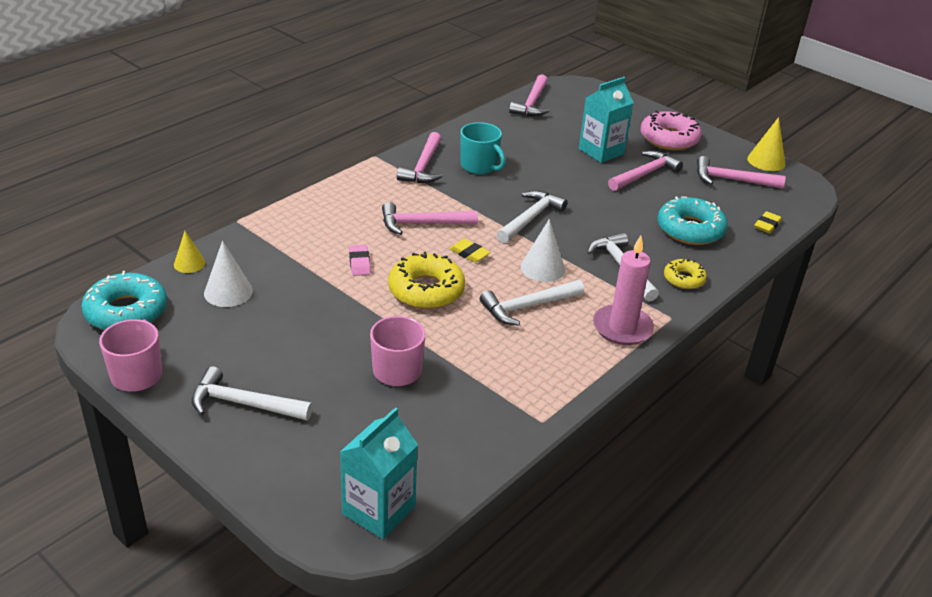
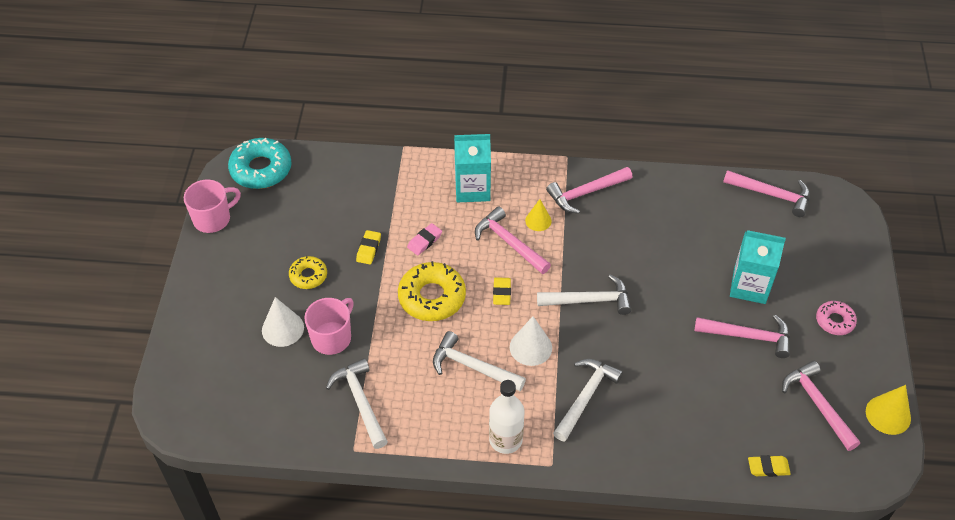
camera: 55 degrees right, 15 degrees up
(189, 263) = (334, 160): yellow cone -> yellow cone (538, 220)
(228, 292) = (326, 199): white cone -> white cone (282, 328)
(244, 404) = (232, 285): white hammer -> white hammer (360, 402)
(324, 297) = (369, 249): none -> yellow eraser
(378, 510) = (200, 413): turquoise carton -> turquoise carton (472, 189)
(479, 166) = (627, 224): turquoise mug -> none
(532, 103) = (771, 194): pink hammer -> pink hammer turned 135 degrees counterclockwise
(622, 328) = (505, 439): pink candle -> white bottle
(669, 139) = (834, 321): pink donut -> pink donut, size x0.57
(684, 279) = (614, 447): yellow donut -> yellow donut (308, 276)
(690, 229) = (695, 414): turquoise donut -> none

